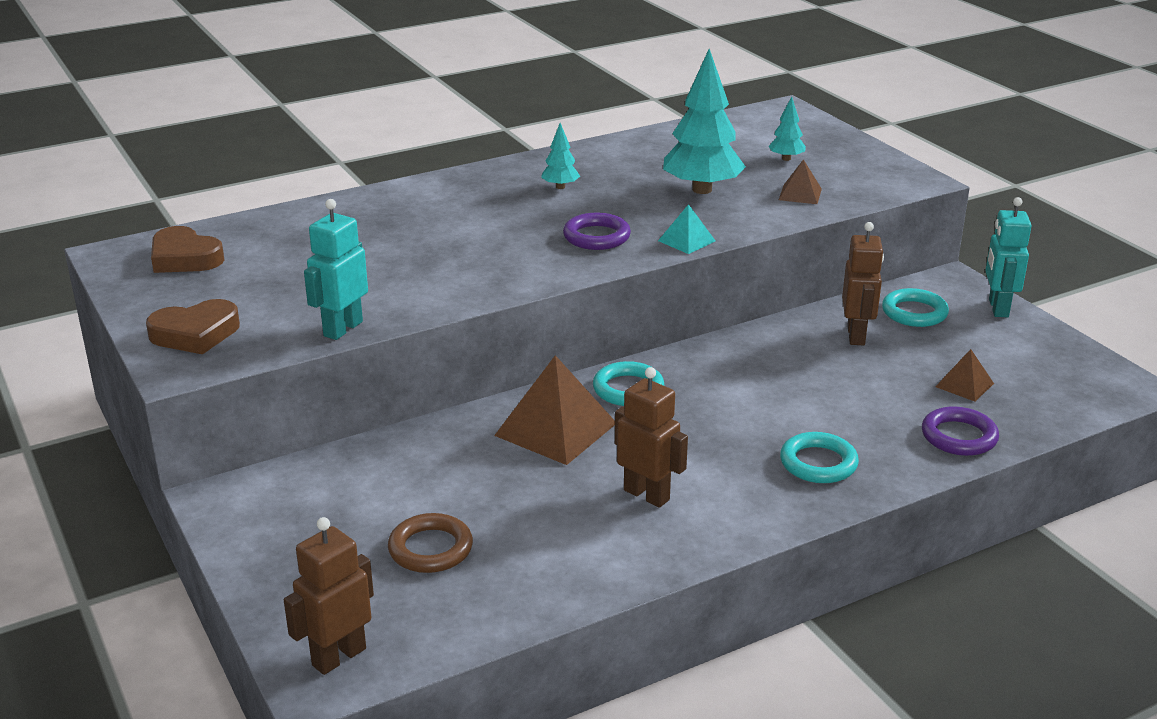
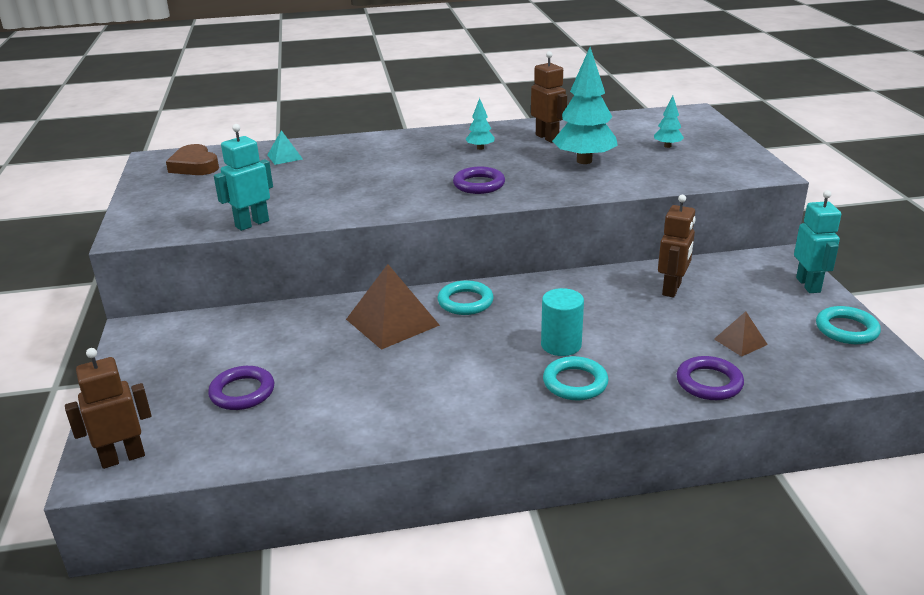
camera: 20 degrees right, 0 degrees up
(195, 334) = (158, 214): brown heart -> none
(430, 549) = (242, 392): brown ring -> purple ring
(647, 495) = (424, 382): brown robot -> brown robot (547, 138)
(686, 241) = (544, 195): turquoise pyramid -> turquoise pyramid (285, 157)
(774, 422) = (561, 345): none -> turquoise cylinder
(800, 194) = (659, 172): brown pyramid -> none
(914, 313) = (732, 278): turquoise ring -> turquoise ring (846, 329)
(998, 308) = (808, 285): turquoise robot -> turquoise robot turned 150 degrees clockwise

